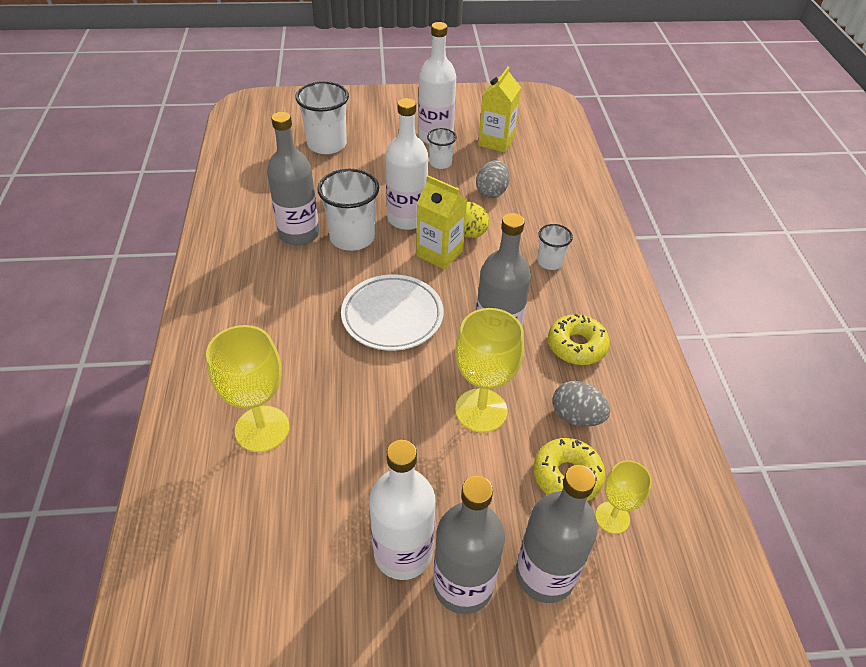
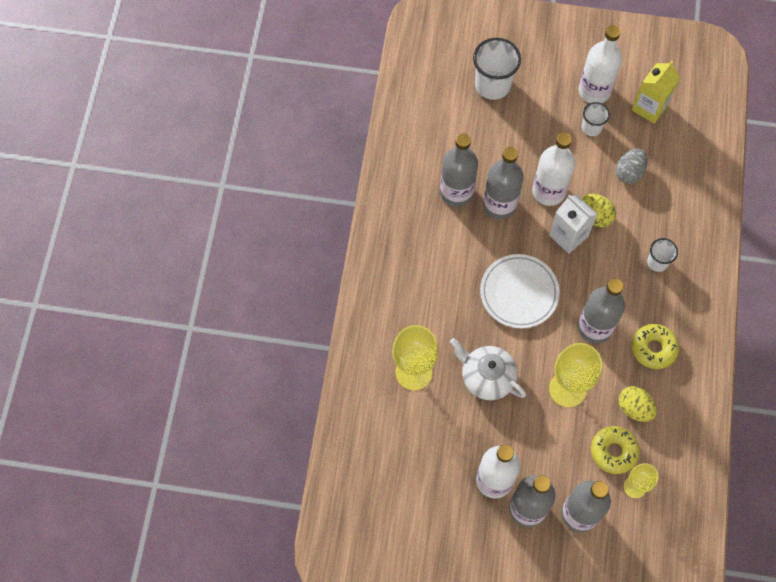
camera: 15 degrees right, 20 degrees up
(352, 237) = (499, 205): white cup -> grey bottle
(367, 416) = (487, 377): none -> white teapot
(439, 253) = (568, 236): yellow carton -> white carton
(576, 416) = (634, 408): grey egg -> yellow egg

